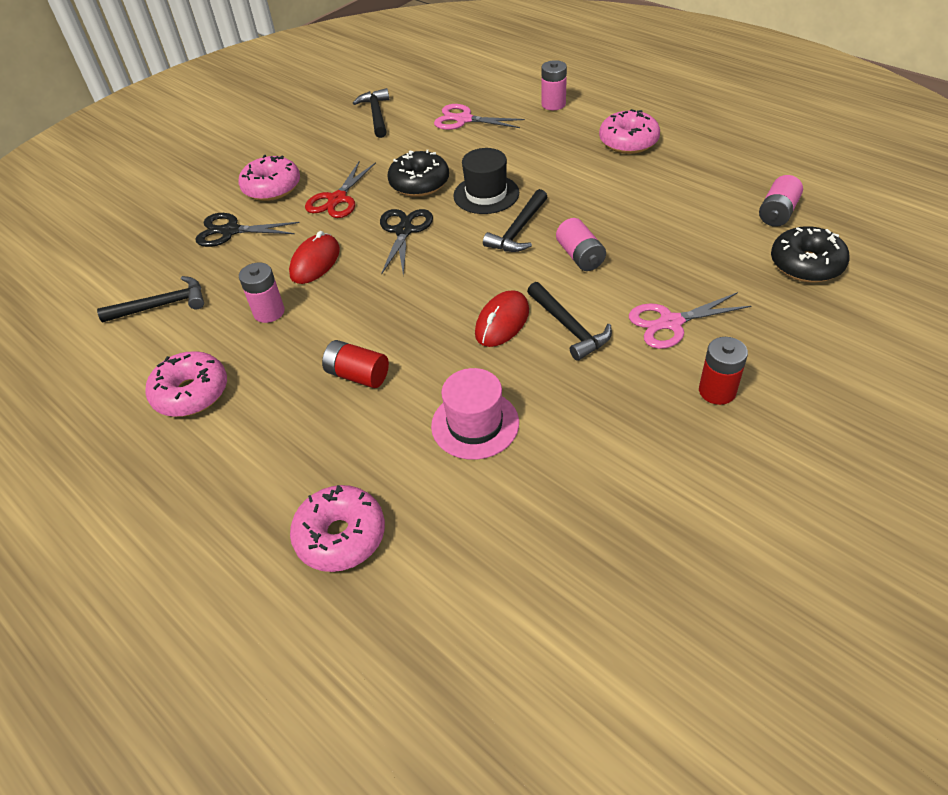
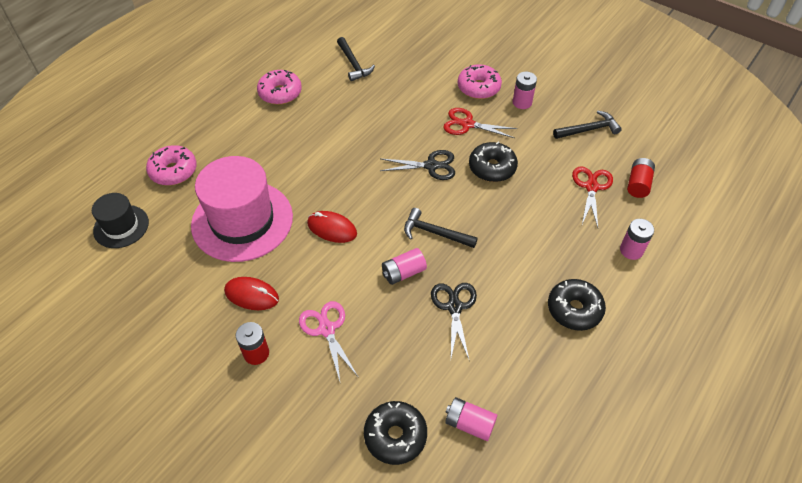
camera: 80 degrees right, 5 degrees up
(230, 231) = (427, 77): black scissors -> black scissors (454, 307)
(269, 312) = (346, 111): pink battery -> pink battery (522, 102)
(315, 262) = (395, 124): red mouse -> red mouse (251, 295)
(358, 375) = (288, 161): red battery -> red battery (638, 184)
(464, 119) = (591, 187): pink scissors -> red scissors
(475, 424) = (242, 221): pink hat -> pink hat, size x1.88
(486, 194) = (481, 210): black hat -> black hat (121, 226)
(569, 327) = (325, 267): black hammer -> none
(628, 142) = (574, 309): pink donut -> black donut

